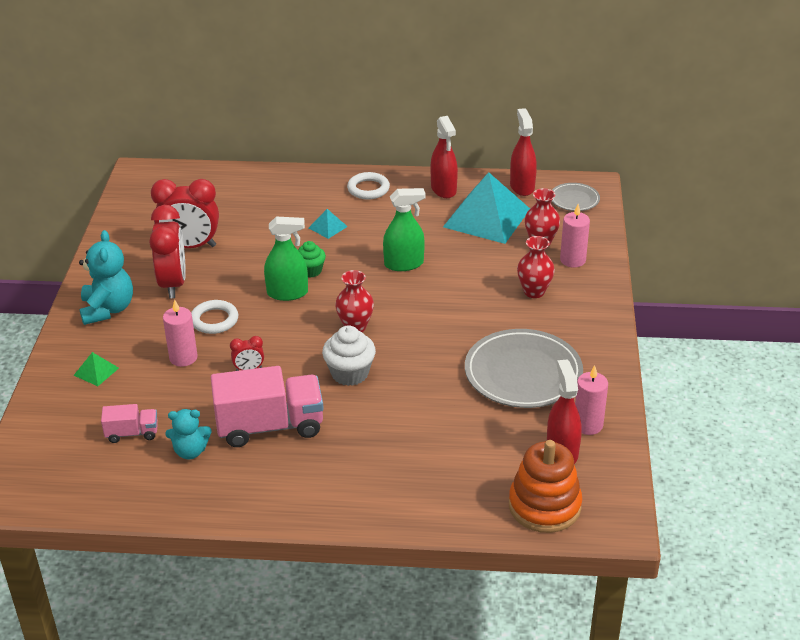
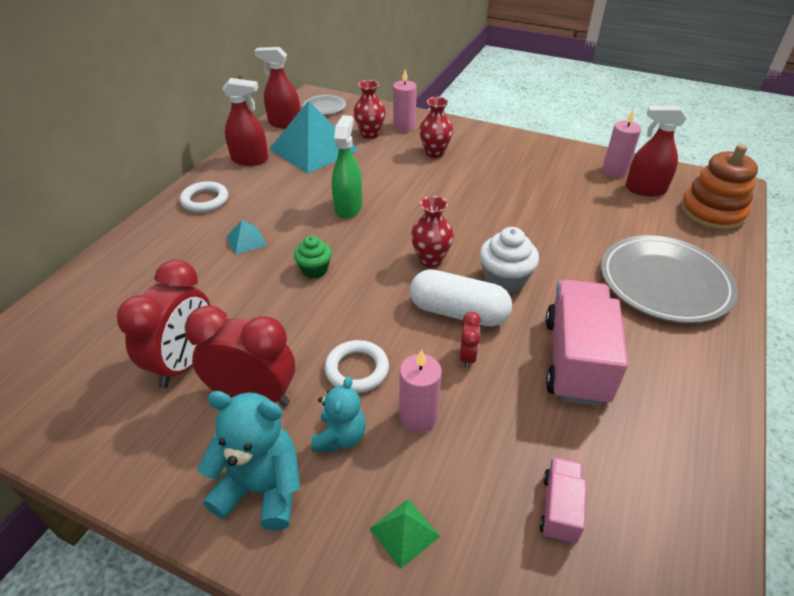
camera: 70 degrees left, 5 degrees up
(190, 451) = (608, 446): turquoise teddy bear -> turquoise teddy bear (340, 437)
(287, 293) = (343, 295): green spray bottle -> none
(296, 355) = (458, 312): none -> white capsule
(523, 373) = (541, 183): grey plate -> grey plate (664, 283)

